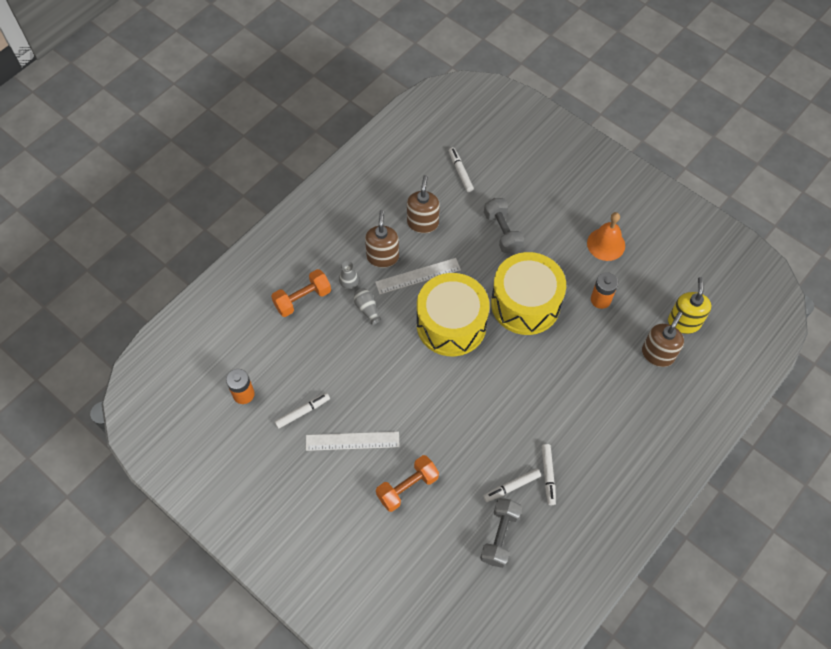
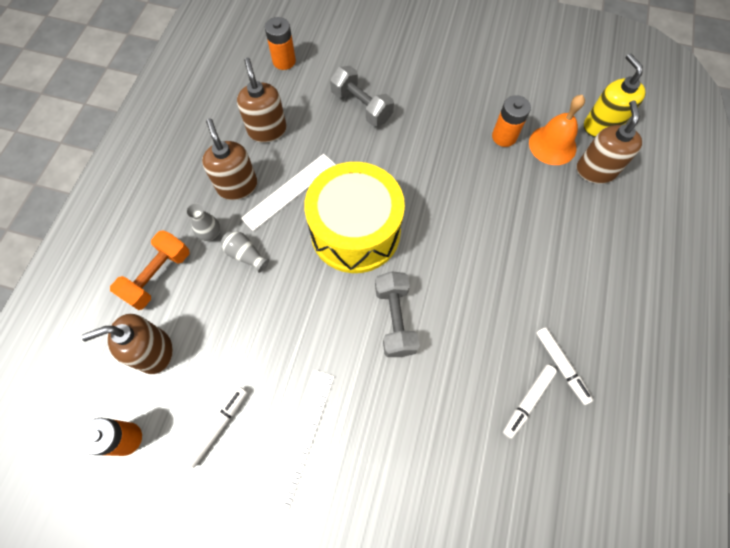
camera: 25 degrees left, 5 degrees up
(281, 348) = (154, 351): none -> brown soap dispenser
(352, 441) = (302, 436): white ruler -> white ruler turned 45 degrees counterclockwise
(407, 487) = (402, 466): orange dumbbell -> none
(460, 172) = (284, 61): white marker -> orange battery
(500, 536) = (549, 475): grey dumbbell -> grey dumbbell (395, 319)
(525, 303) = (427, 173): yellow drum -> none
(606, 244) = (477, 78): orange bell -> orange bell (552, 145)

